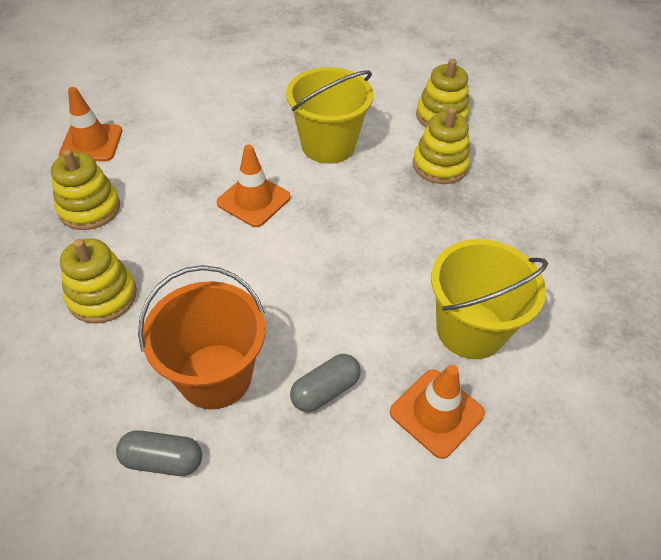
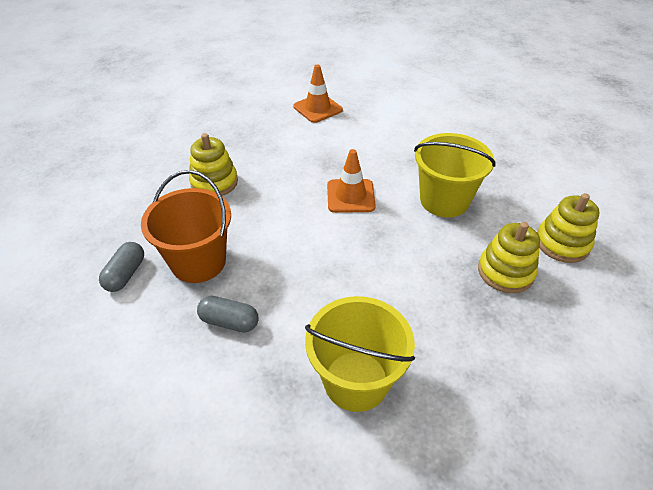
camera: 55 degrees right, 5 degrees down
(89, 208) = (270, 139): yellow stacking toy -> none
(162, 460) = (125, 274): grey capsule -> grey capsule turned 45 degrees clockwise
(436, 413) = (260, 398): orange traffic cone -> none

